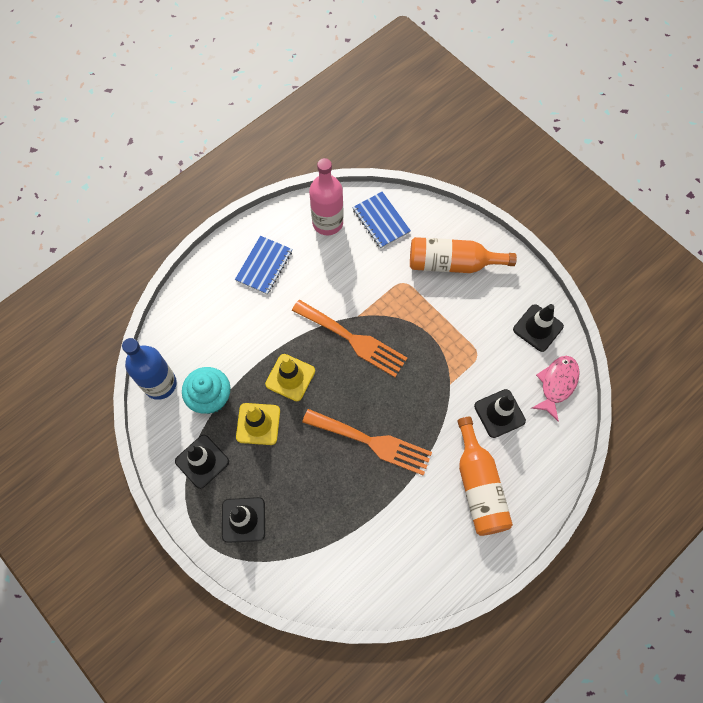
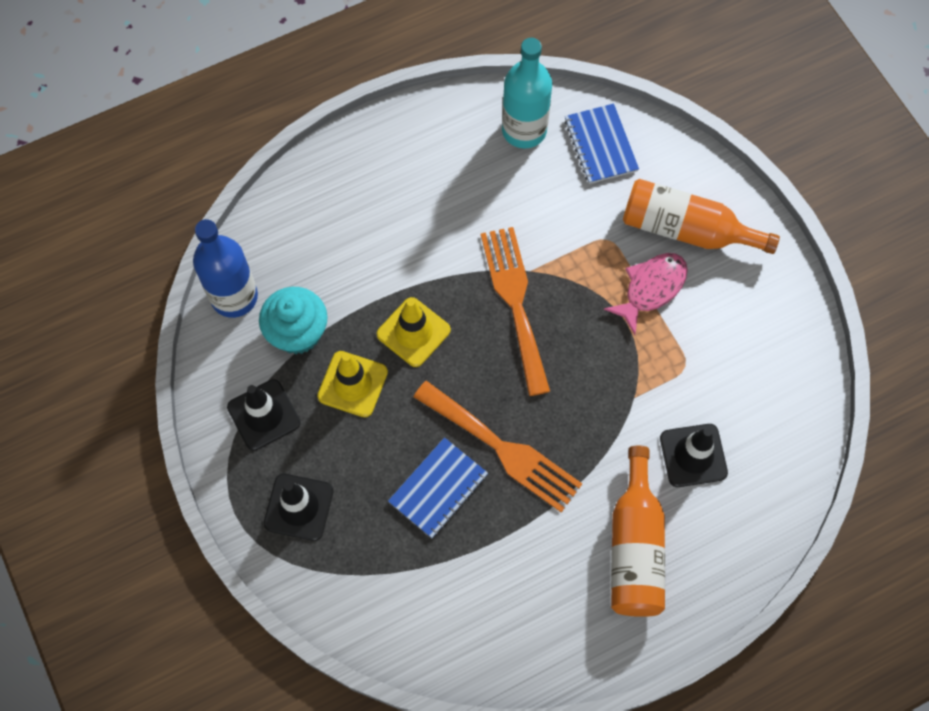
camera: 15 degrees right, 0 degrees up
(264, 266) = (418, 169): blue notebook -> blue notebook (438, 488)
(327, 223) = (524, 130): pink bottle -> turquoise bottle
(353, 340) = (515, 302): orange fork -> orange fork turned 150 degrees counterclockwise
(538, 328) = (783, 350): black traffic cone -> none
(557, 384) = (788, 436): pink fish -> pink fish (651, 289)

